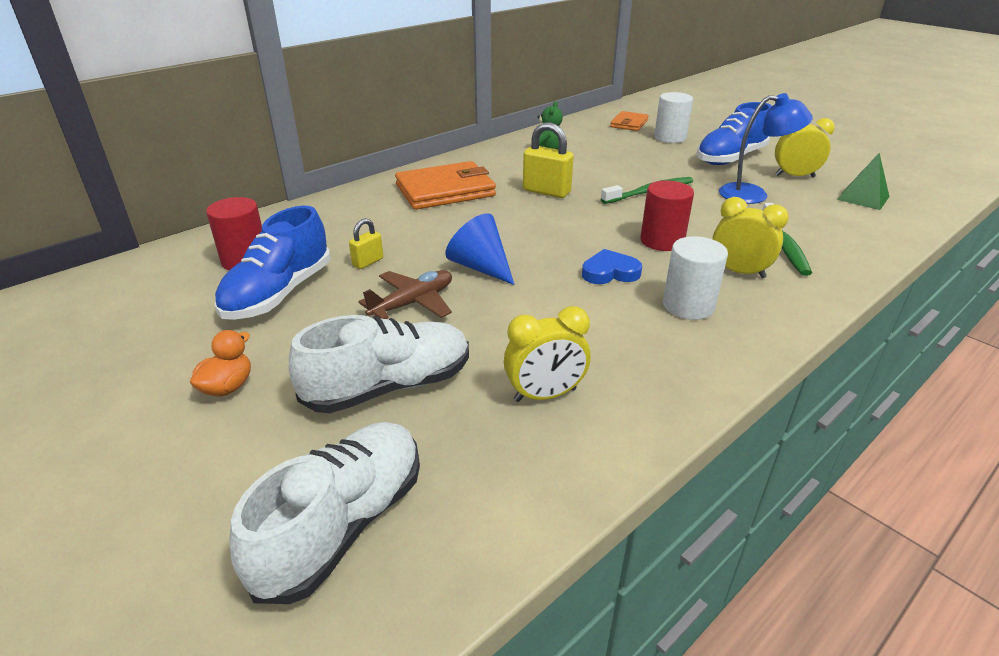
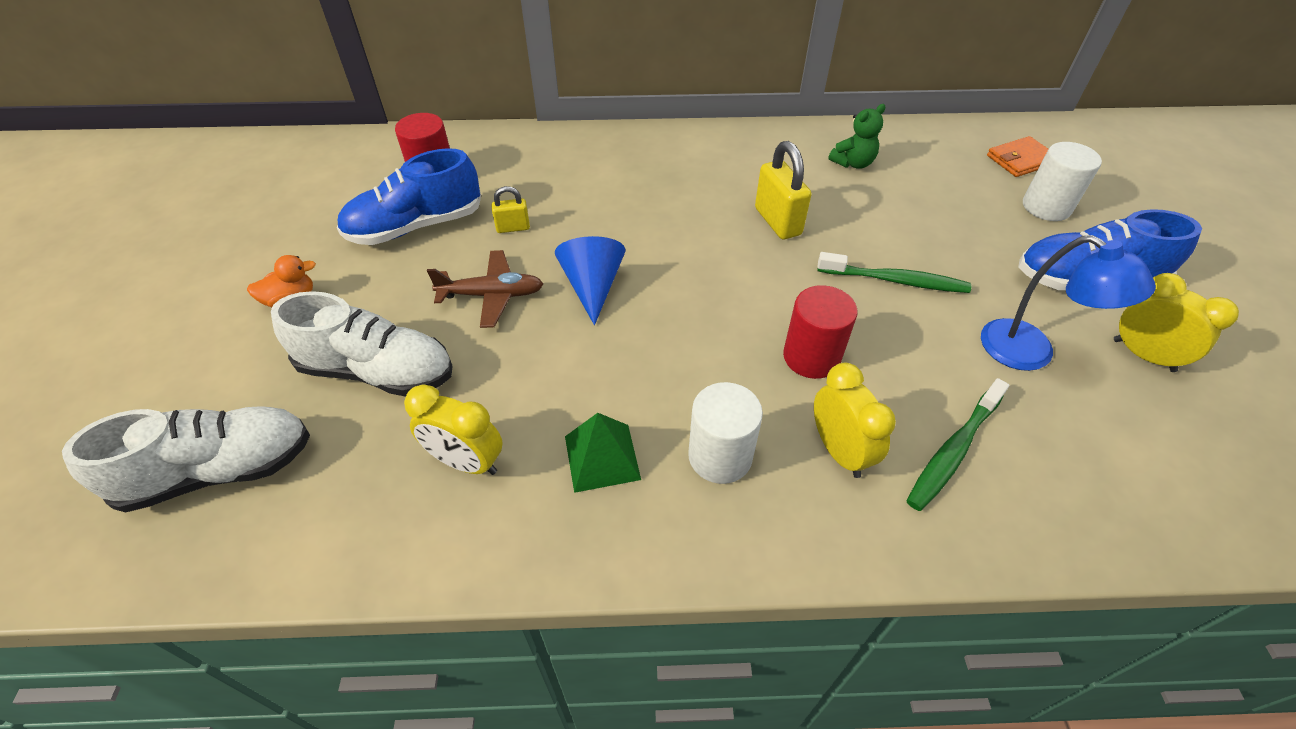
camera: 40 degrees right, 15 degrees up
(445, 190) = (680, 171): orange wallet -> none
(610, 272) = (700, 365): blue heart -> none
(863, 198) = (1200, 447): green pyramid -> green pyramid (602, 457)

